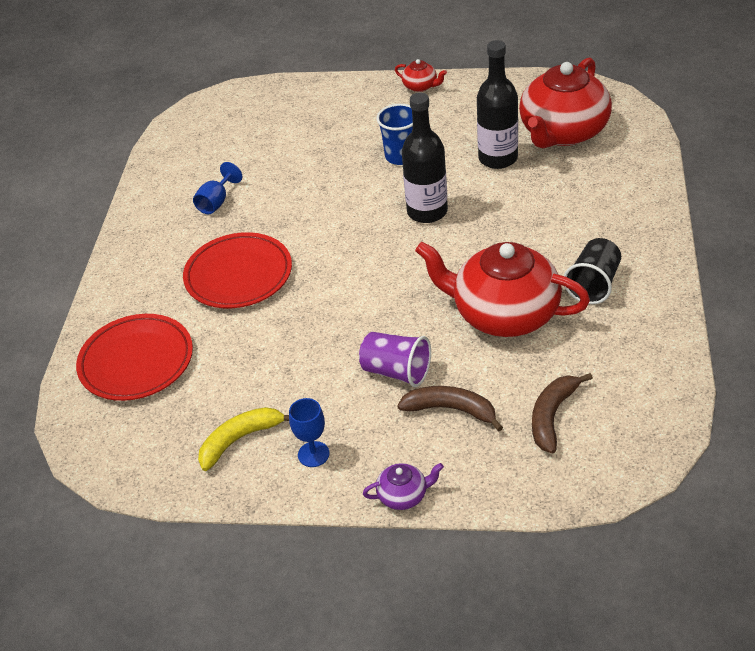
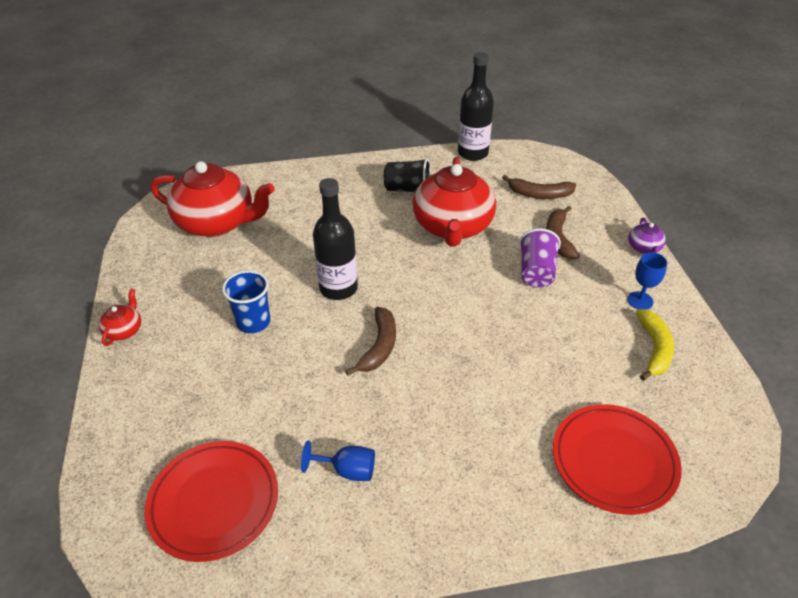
camera: 110 degrees left, 0 degrees up
(238, 275) = (462, 410): red plate -> red plate (214, 502)
(240, 440) = (654, 349): yellow banana -> yellow banana turned 120 degrees counterclockwise
(336, 232) = (379, 346): none -> brown banana
(403, 495) = (644, 248): purple teapot -> purple teapot turned 150 degrees counterclockwise
(498, 158) = (256, 256): black bottle -> black bottle (473, 153)

